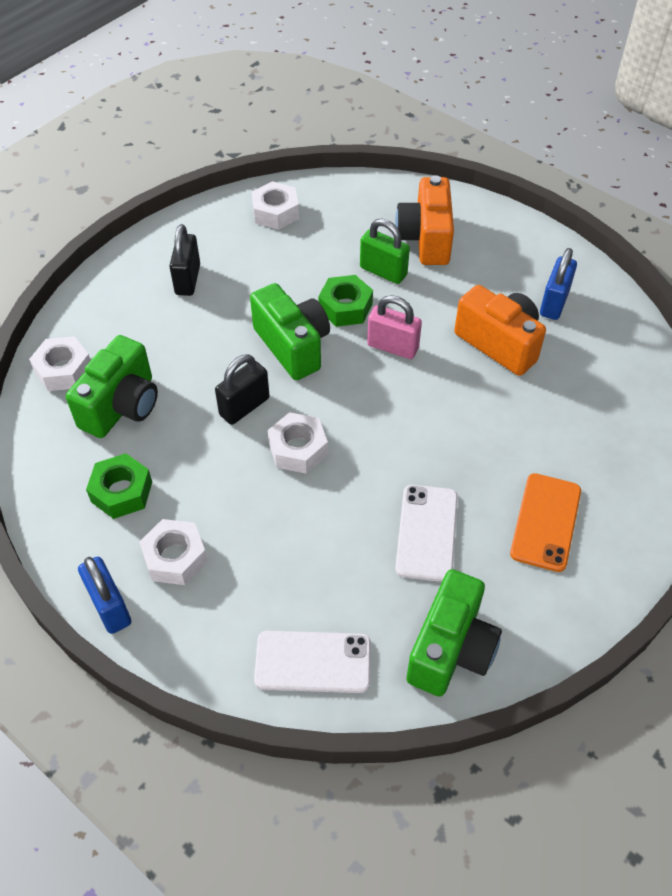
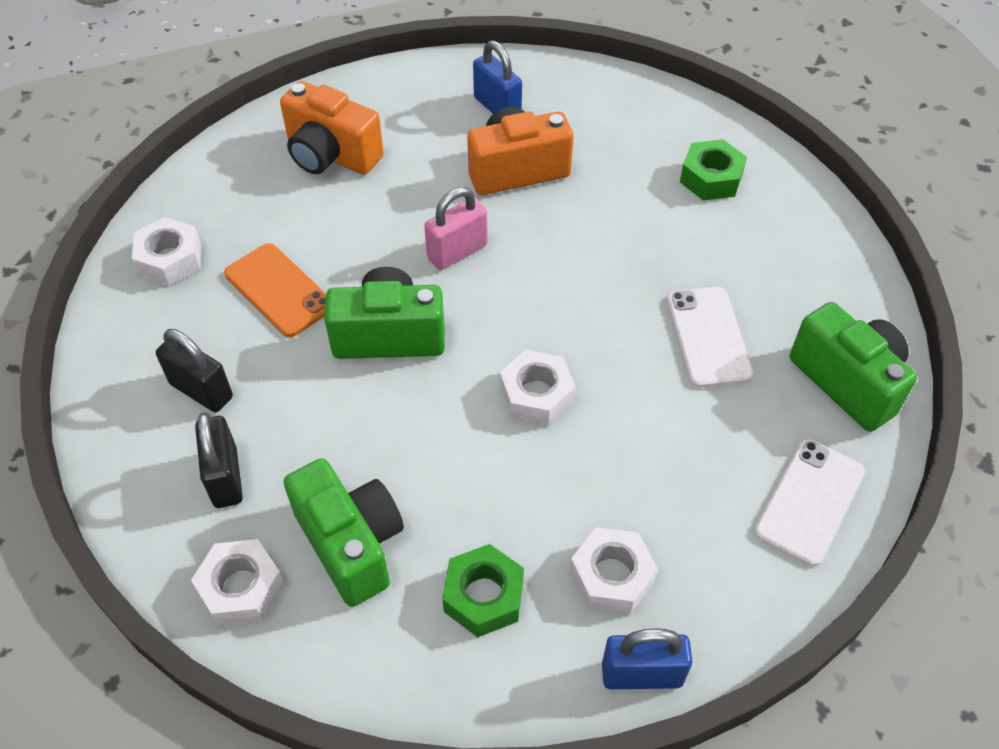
camera: 60 degrees left, 0 degrees up
(244, 406) = (443, 418): black padlock -> black padlock (225, 477)
(345, 307) = (371, 265): green nut -> green nut (711, 178)
(383, 271) = (346, 210): green padlock -> none
(427, 532) = (708, 337): white phone -> white phone turned 45 degrees clockwise
(546, 522) = (747, 244): orange phone -> orange phone (279, 290)

